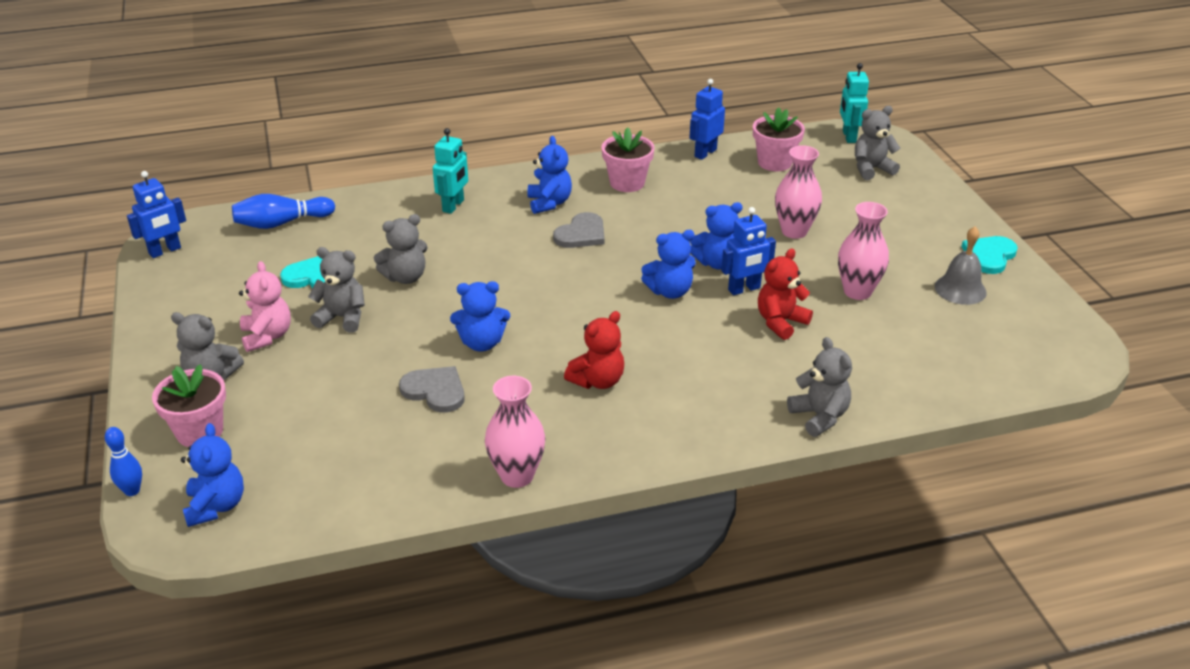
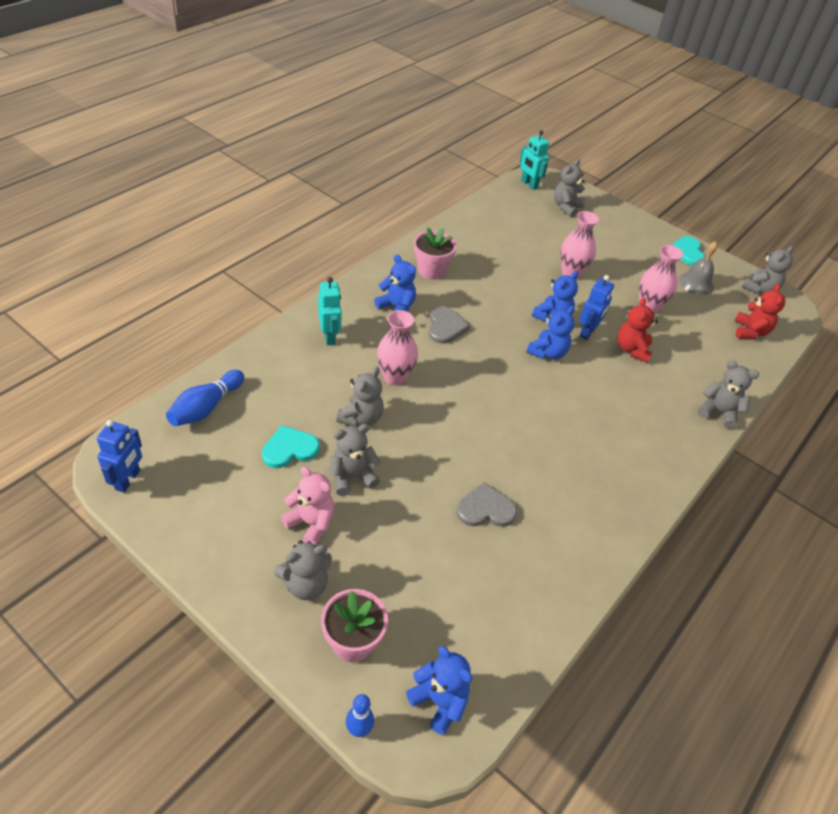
camera: 40 degrees left, 10 degrees up
(482, 343) = (474, 451): blue teddy bear -> none
(517, 476) = (607, 551): pink vase -> pink vase (395, 377)
(597, 381) = (577, 447): red teddy bear -> red teddy bear (750, 331)
(705, 153) = (456, 227): blue robot -> none
(774, 162) = (506, 220): pink flower pot -> none
(1054, 323) = (760, 289): none -> grey teddy bear

